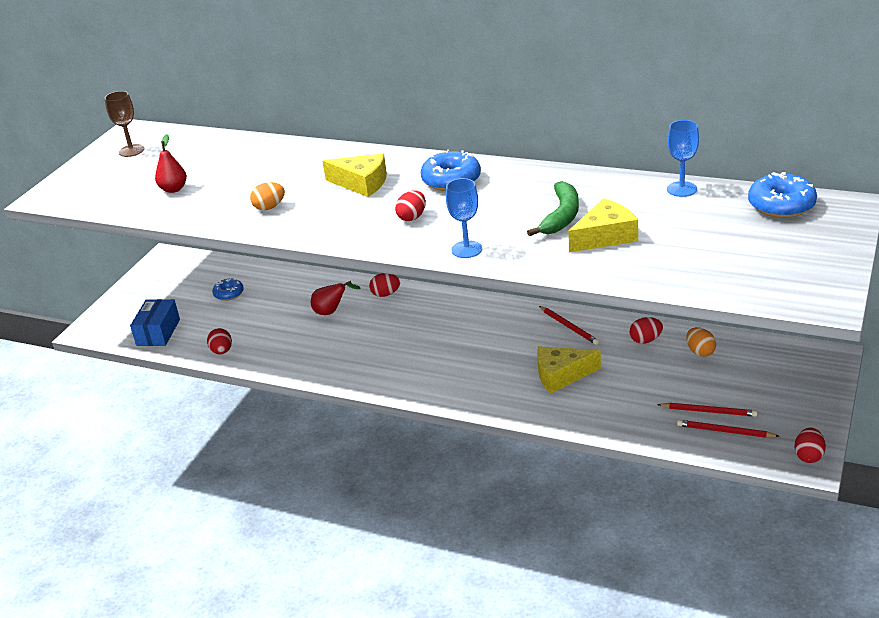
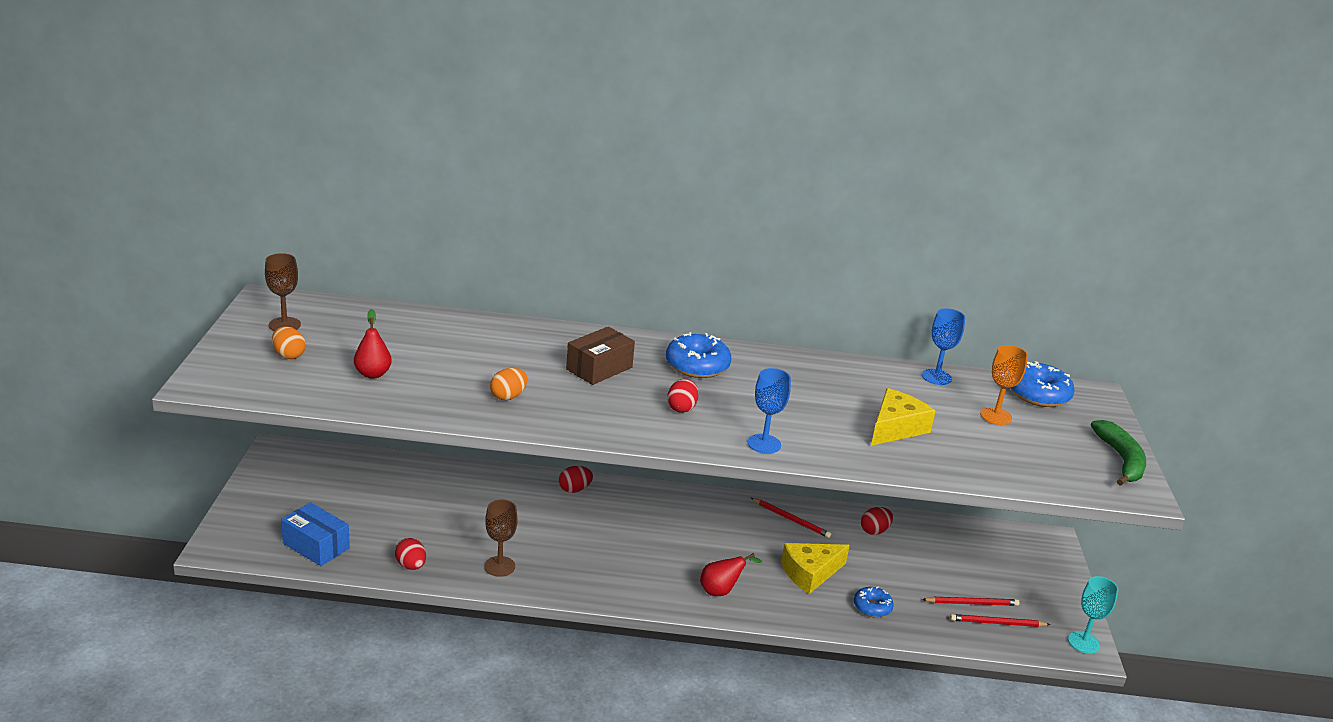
camera: 25 degrees left, 5 degrees down
(158, 332) = (316, 546): blue box -> blue box turned 45 degrees counterclockwise
(229, 294) = (384, 494): blue donut -> blue donut (872, 607)
(291, 355) = (499, 566): none -> brown goblet
(331, 312) = (522, 512): red pear -> red pear (721, 591)
(362, 183) = (599, 368): yellow cheese -> brown box
(561, 216) = (838, 406): green banana -> green banana (1121, 460)
(700, 352) = (932, 541): orange egg -> orange egg (289, 355)
(719, 226) = (995, 416): none -> orange goblet
(808, 456) = (1083, 642): red egg -> turquoise goblet

